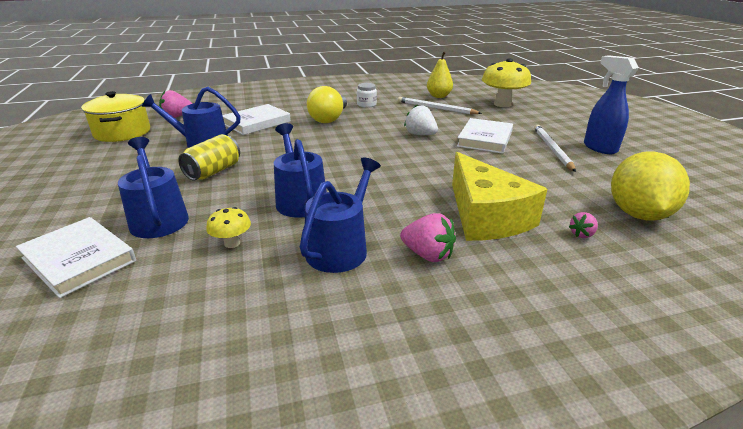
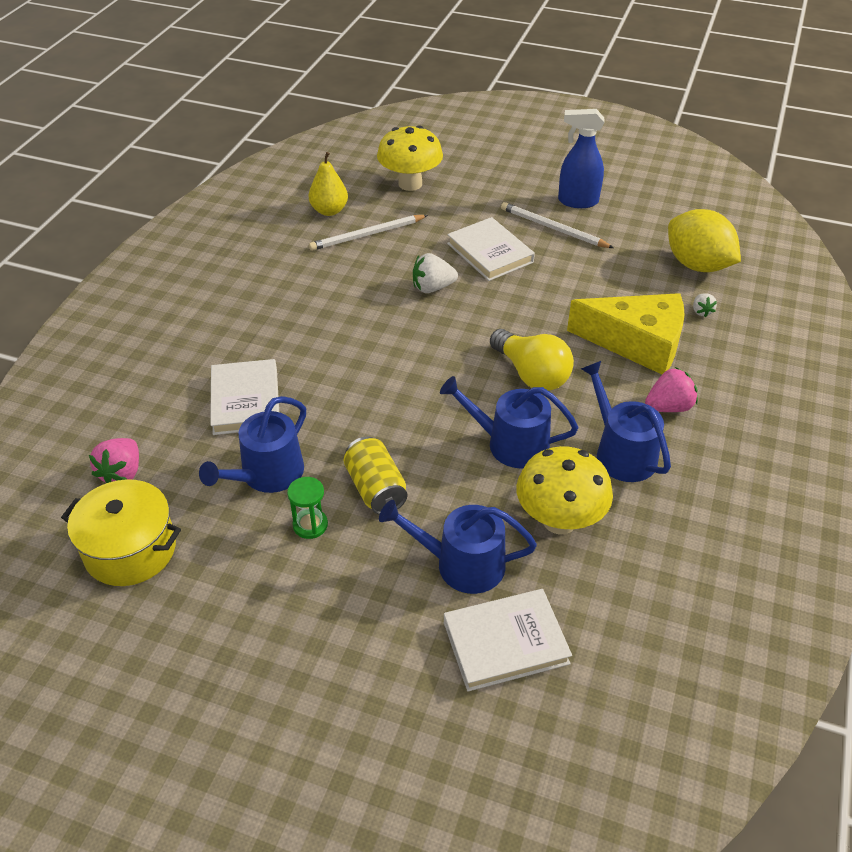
camera: 55 degrees left, 15 degrees up
(167, 164) = (310, 525): none -> green hourglass
(232, 243) = (559, 520): yellow mushroom -> yellow mushroom, size x2.05
(329, 118) = (304, 332): yellow light bulb -> yellow light bulb (531, 374)
(366, 105) = (289, 280): white jar -> none
(582, 234) = (701, 311): pink strawberry -> white strawberry

